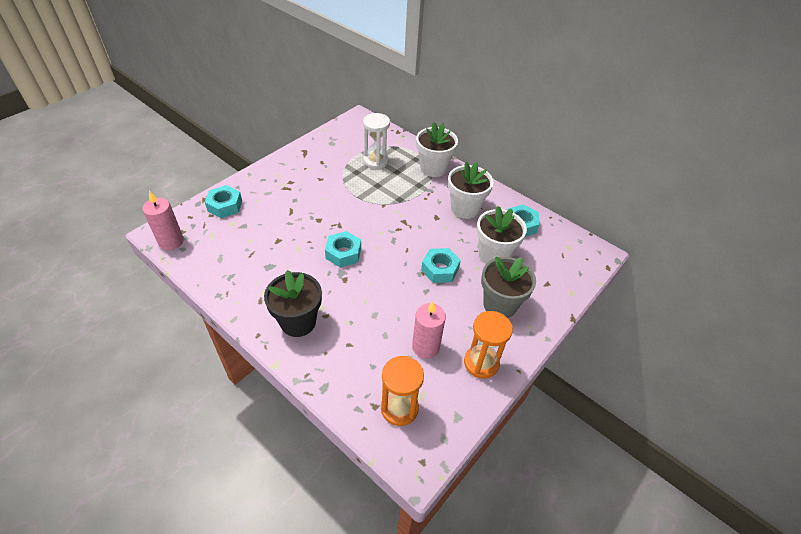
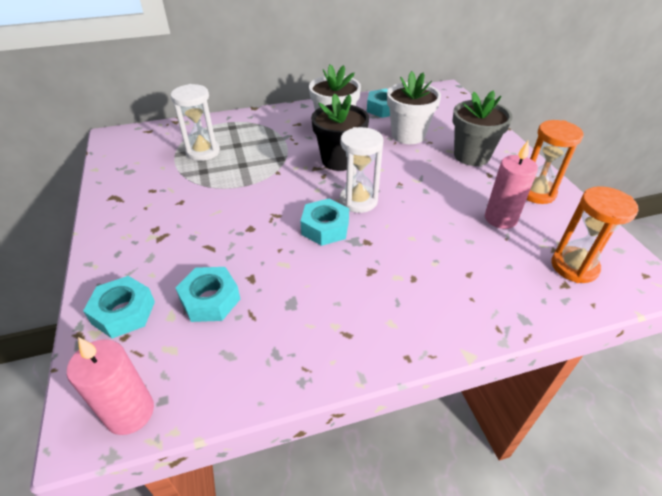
camera: 55 degrees left, 5 degrees down
(298, 322) = (409, 307): black flower pot -> black flower pot (339, 160)
(384, 258) = (358, 201): none -> white hourglass
(433, 168) = (259, 122): white flower pot -> none
(440, 269) = (403, 171): turquoise nut -> turquoise nut (210, 300)

